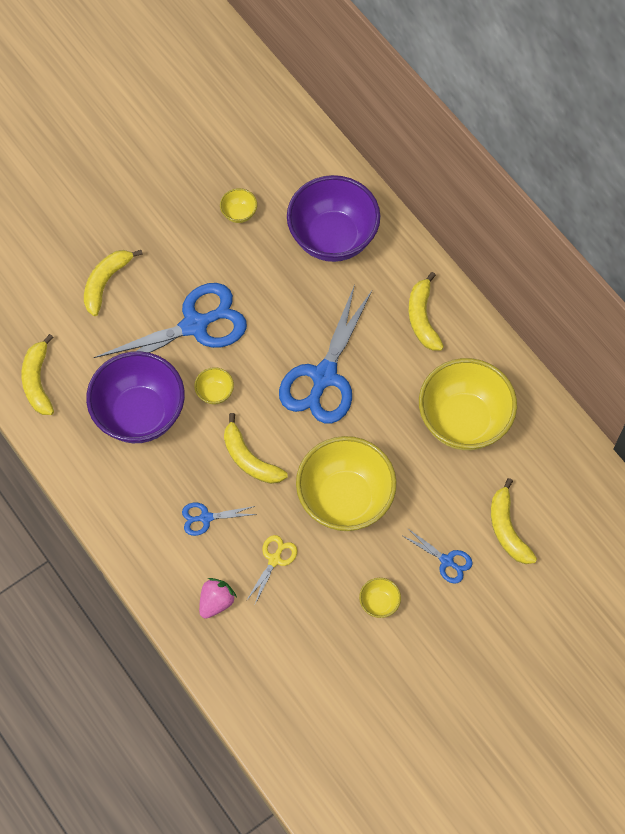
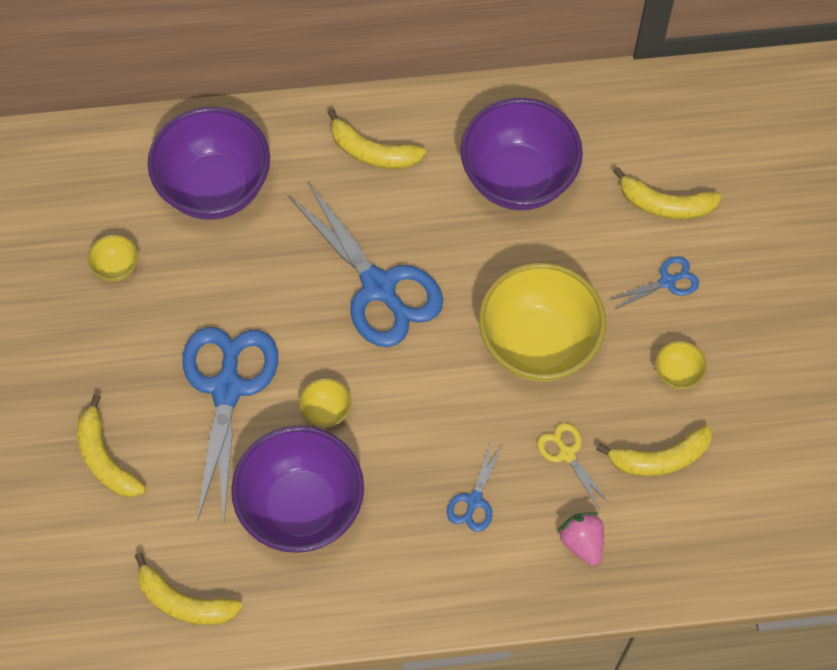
camera: 60 degrees left, 0 degrees up
(249, 459) = (430, 417): yellow banana -> yellow banana (659, 459)
(463, 421) = (518, 178): yellow bowl -> purple bowl

